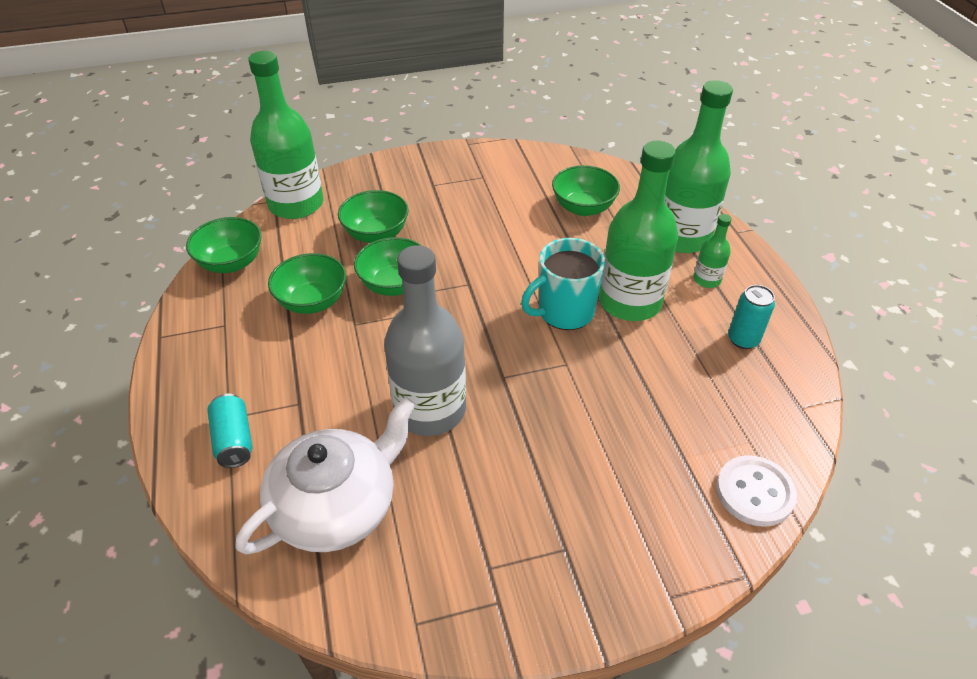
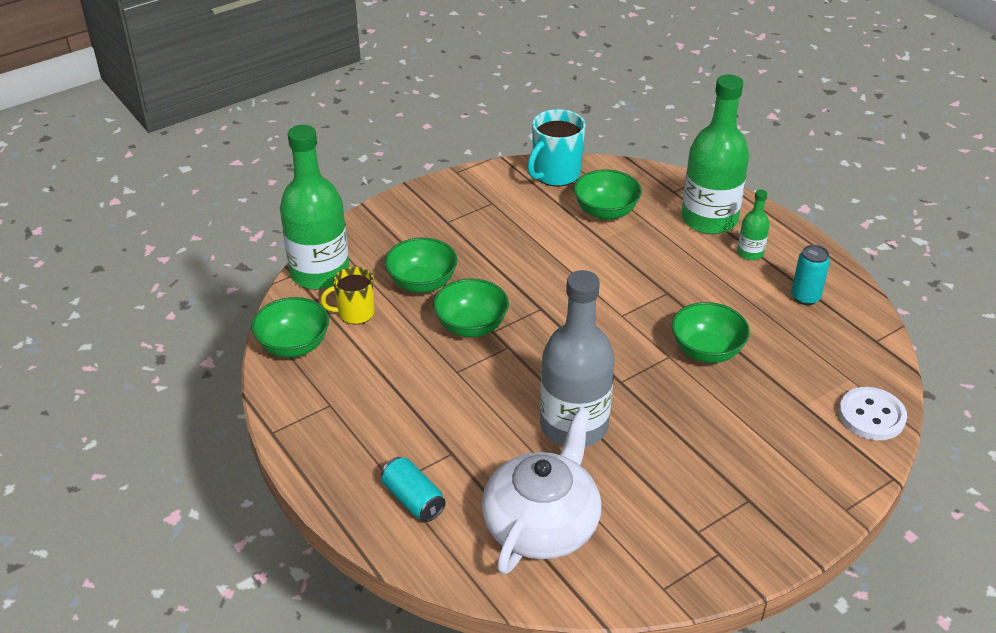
camera: 20 degrees left, 5 degrees down
(301, 247) = (355, 313): none -> yellow mug
(312, 301) = (402, 361): green bowl -> green bowl (706, 351)
(564, 312) = (642, 312): turquoise mug -> turquoise mug (555, 174)
(629, 302) = (694, 289): green bottle -> none

